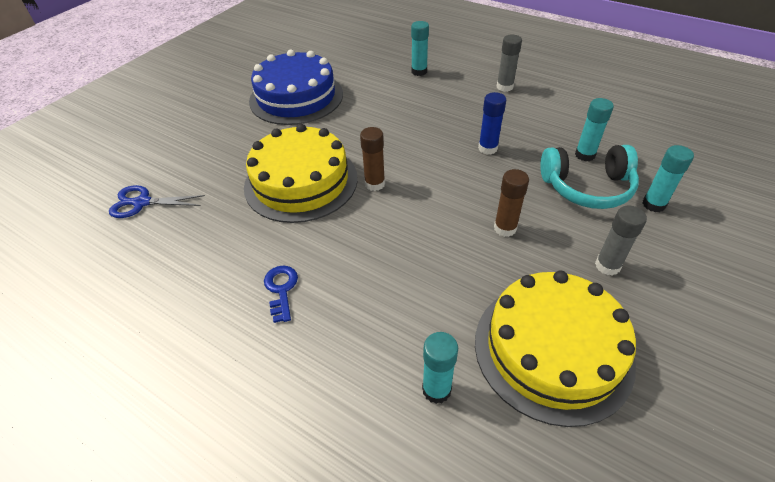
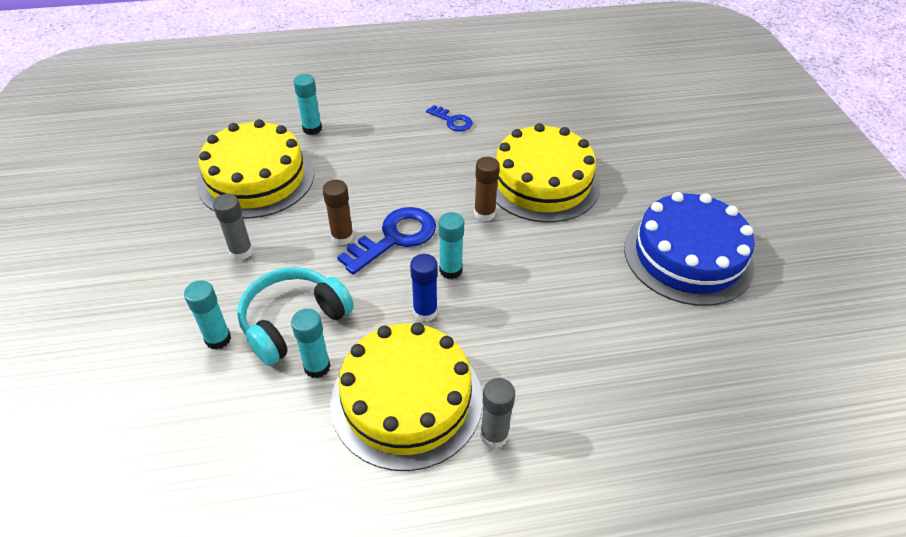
camera: 135 degrees right, 0 degrees up
(142, 202) = (619, 110): blue scissors -> none
(419, 71) = (628, 391): turquoise glue stick -> turquoise glue stick (450, 270)
(462, 204) = (395, 238): none -> blue key
(539, 117) = (406, 400): none -> yellow cake

